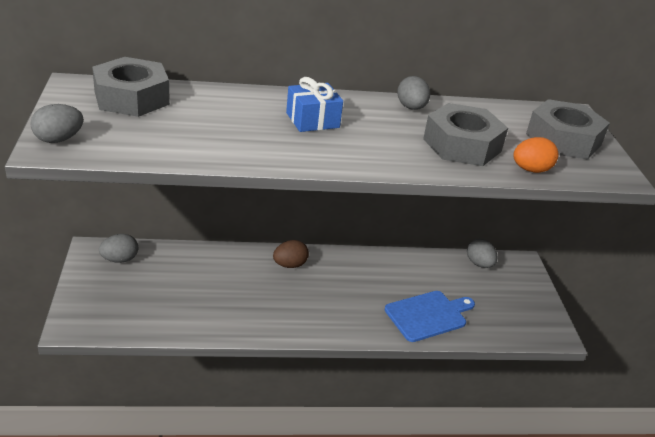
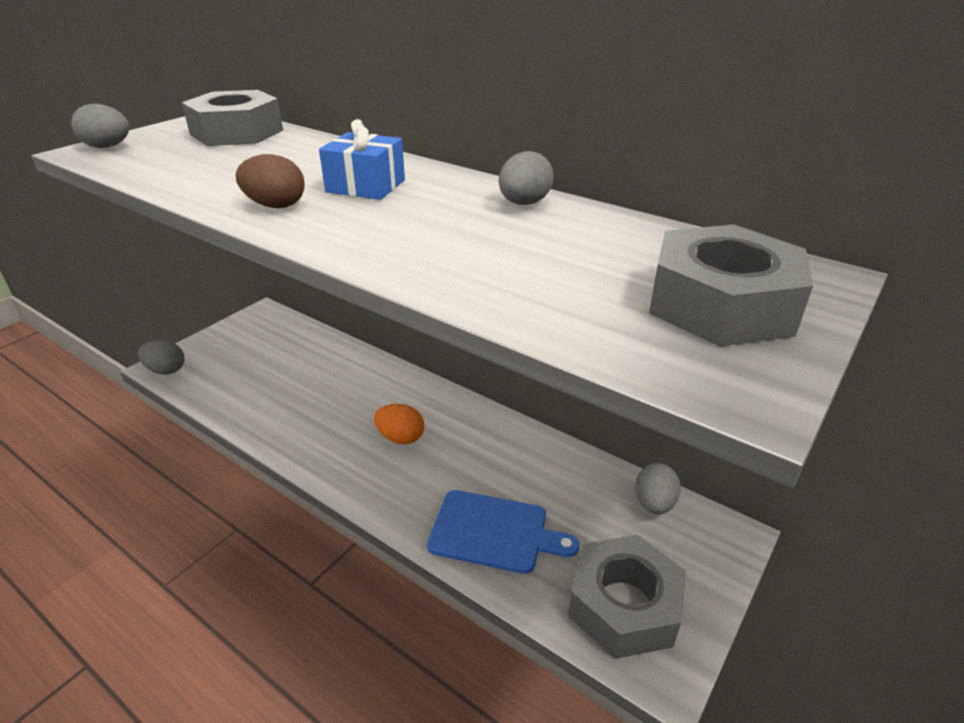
camera: 45 degrees right, 0 degrees up
(120, 259) = (271, 329): grey egg -> grey egg (166, 370)
(290, 265) = (409, 397): brown egg -> brown egg (275, 206)
(462, 145) = (510, 260): grey nut -> grey nut (623, 605)
(530, 170) = (564, 324): orange egg -> orange egg (401, 438)

